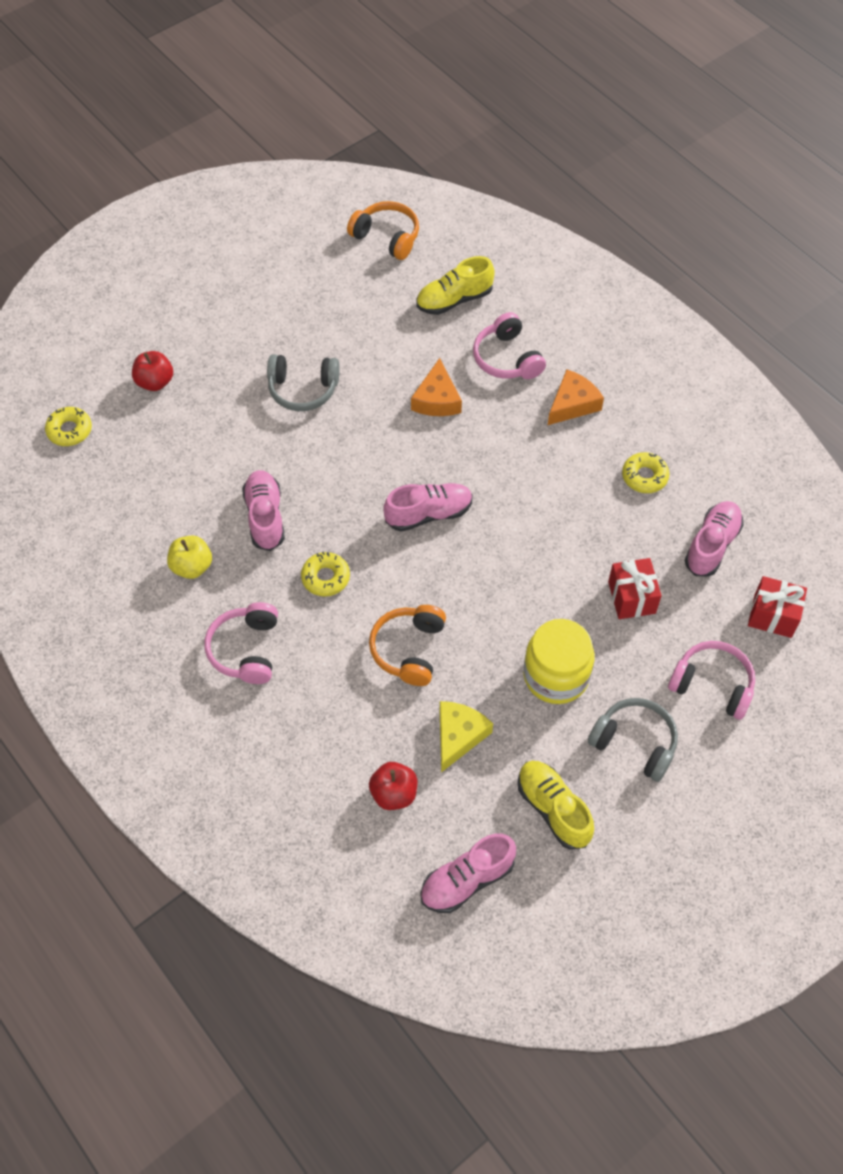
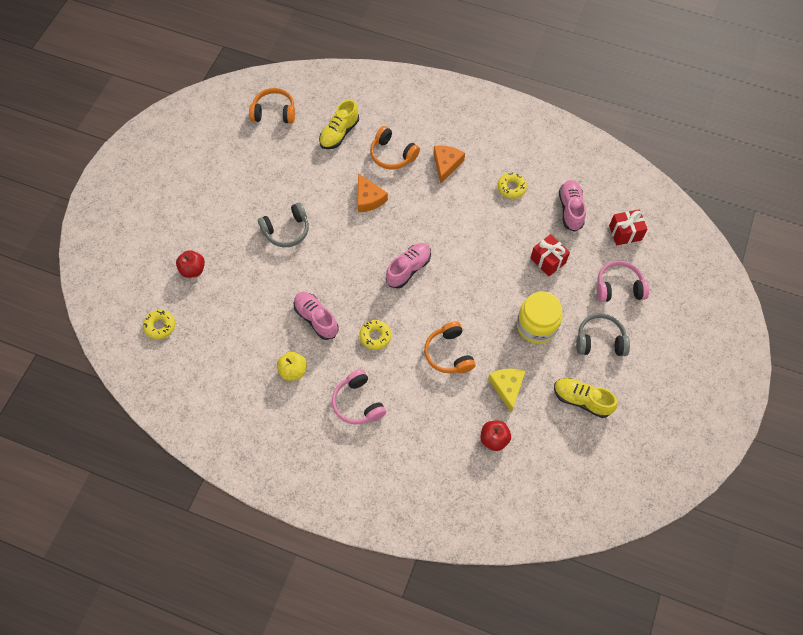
camera: 30 degrees left, 5 degrees up
(467, 880) = (563, 464): pink shoe -> none
(507, 358) = (392, 155): pink headphones -> orange headphones

